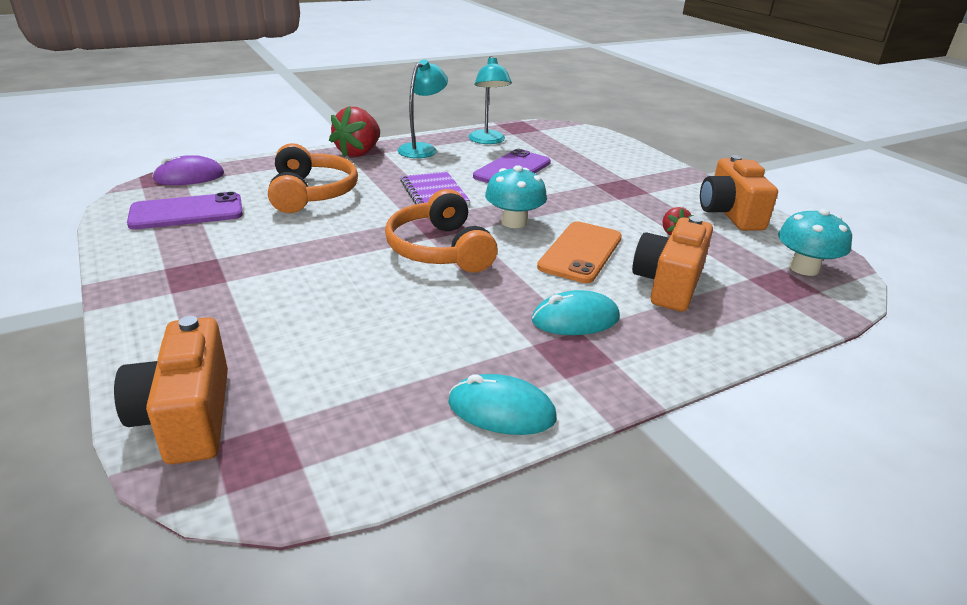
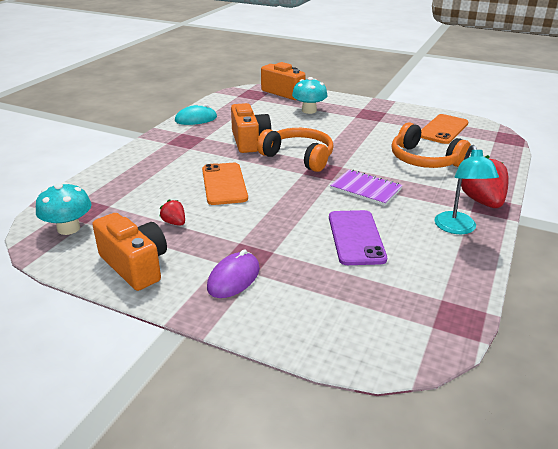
camera: 145 degrees right, 0 degrees up
(187, 212) = (443, 129): purple phone -> orange phone
(189, 177) = (500, 143): purple mouse -> purple mouse (234, 278)
(488, 141) = (437, 270): turquoise lamp -> none
(514, 222) = (286, 188): turquoise mushroom -> turquoise mushroom (309, 110)
(575, 319) = (195, 151): turquoise mouse -> none
(668, 284) = (159, 183): orange camera -> orange camera (249, 141)

